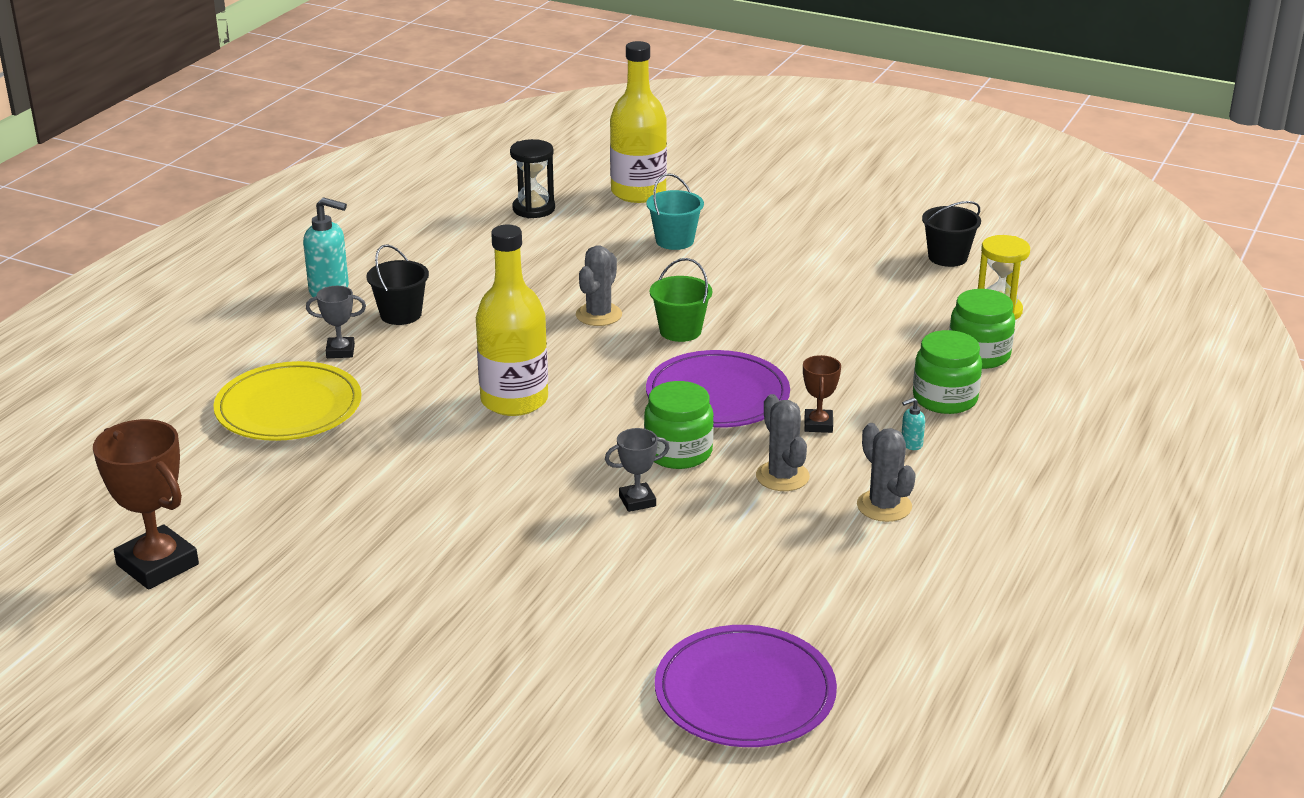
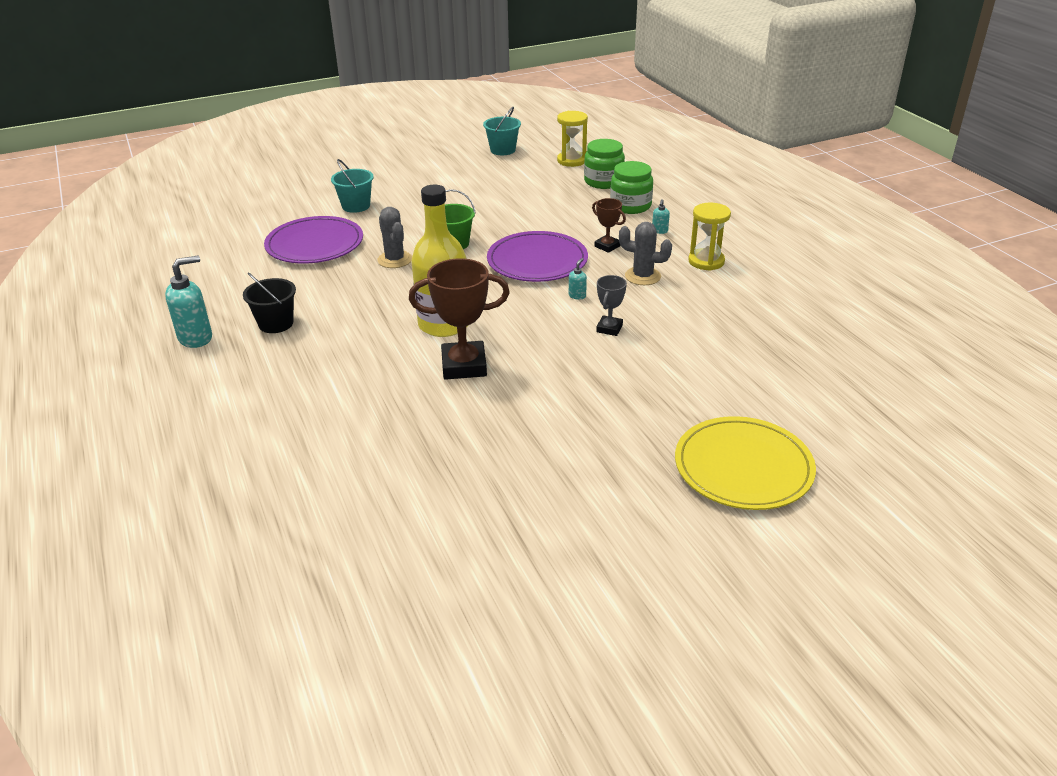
camera: 50 degrees left, 5 degrees up
(157, 564) = (437, 554): brown trophy -> brown trophy (464, 366)
(288, 408) = (318, 413): yellow plate -> yellow plate (743, 467)
(340, 351) = (281, 364): grey trophy -> none
(533, 209) = (237, 230): black hourglass -> none
(638, 192) = (283, 194): yellow bottle -> none
(678, 452) = (577, 296): green jar -> turquoise soap dispenser
(745, 692) = (832, 372): purple plate -> purple plate (315, 244)
(884, 506) = (706, 261): grey cactus -> yellow hourglass
(947, 257) = (502, 150): black bucket -> turquoise bucket

